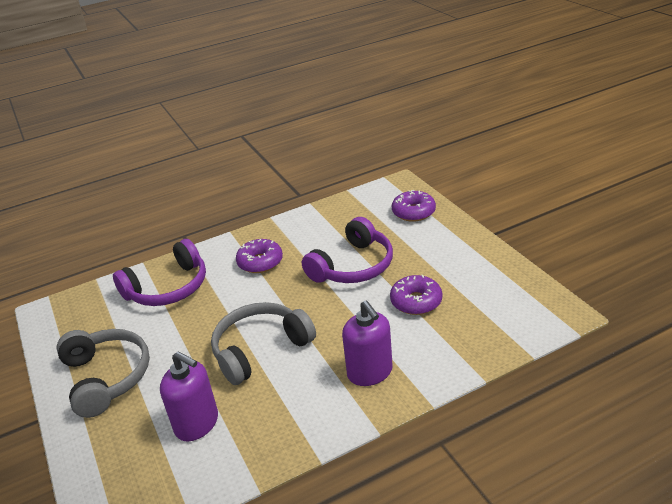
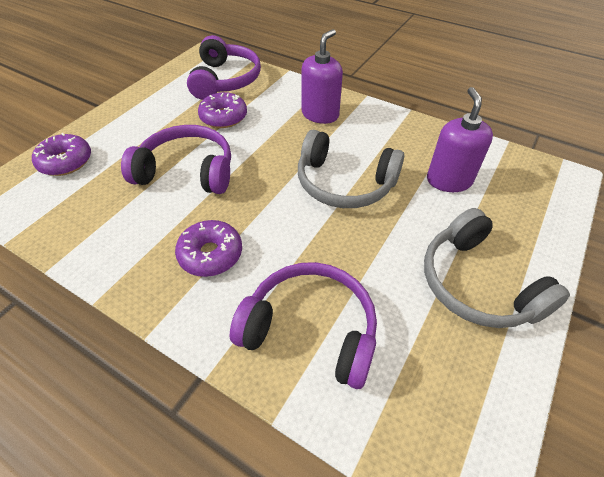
camera: 125 degrees left, 15 degrees up
(107, 377) = (477, 284): grey headphones -> grey headphones turned 60 degrees counterclockwise
(490, 319) = (225, 80): none -> purple headphones

